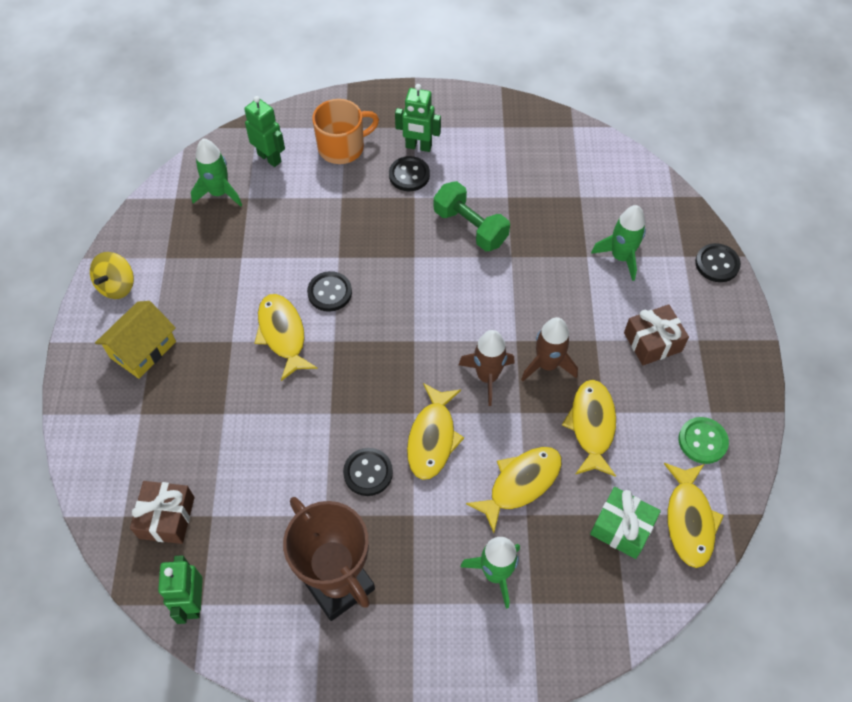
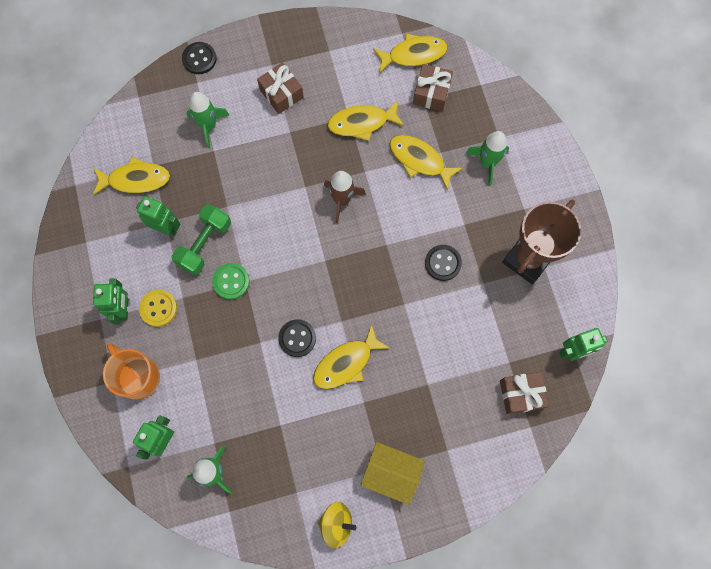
camera: 105 degrees left, 15 degrees up
(409, 175) = (158, 308): black button -> yellow button
(432, 438) = (403, 226): yellow fish -> yellow fish (136, 179)
(500, 196) = (166, 228): none -> green robot
(547, 365) = (320, 161): brown rocket -> none
(622, 528) = (431, 93): green gift -> brown gift
(702, 441) = (353, 53): green button -> green button (231, 281)

